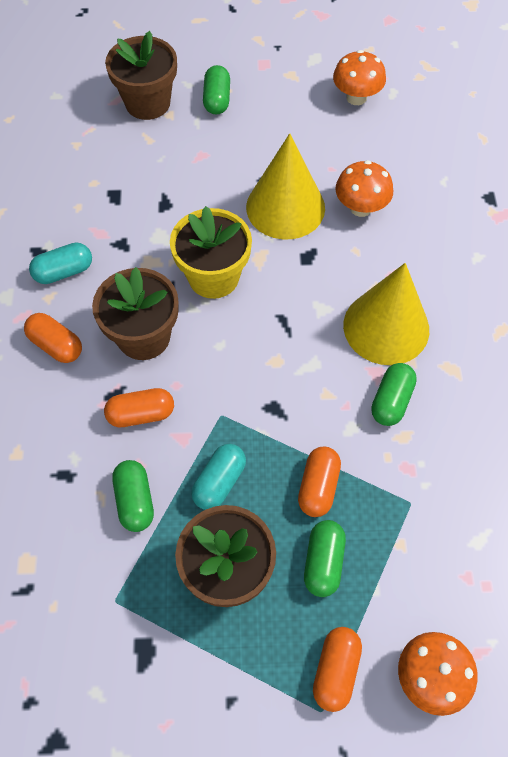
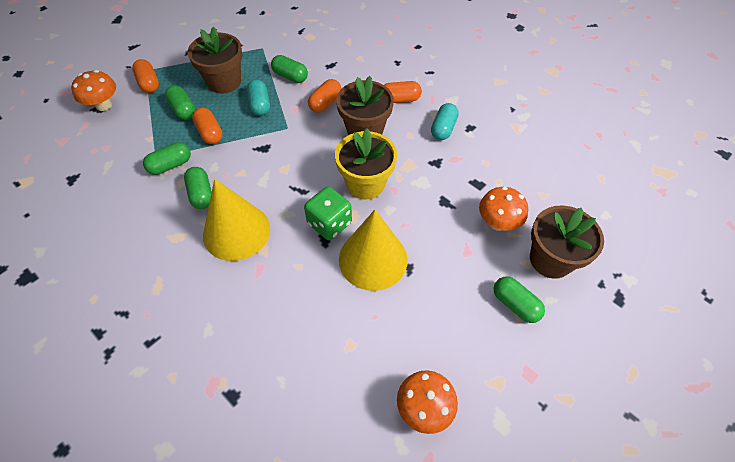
camera: 135 degrees right, 5 degrees down
(290, 266) = (329, 223): none -> green dice
(360, 208) = (323, 301): orange mushroom -> orange mushroom (497, 223)
(400, 473) = (170, 165): none -> green capsule

